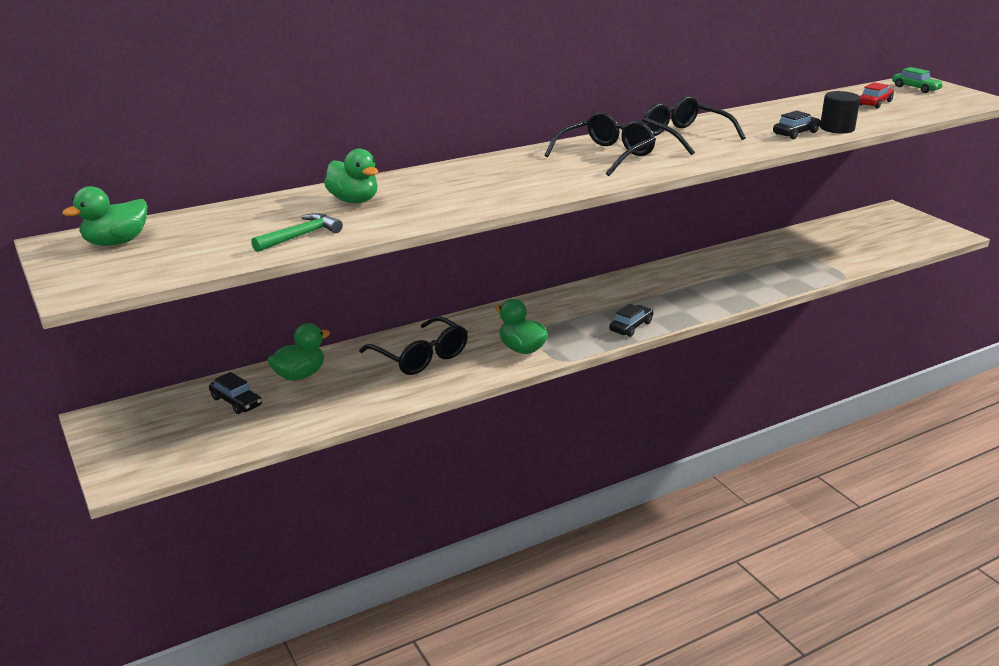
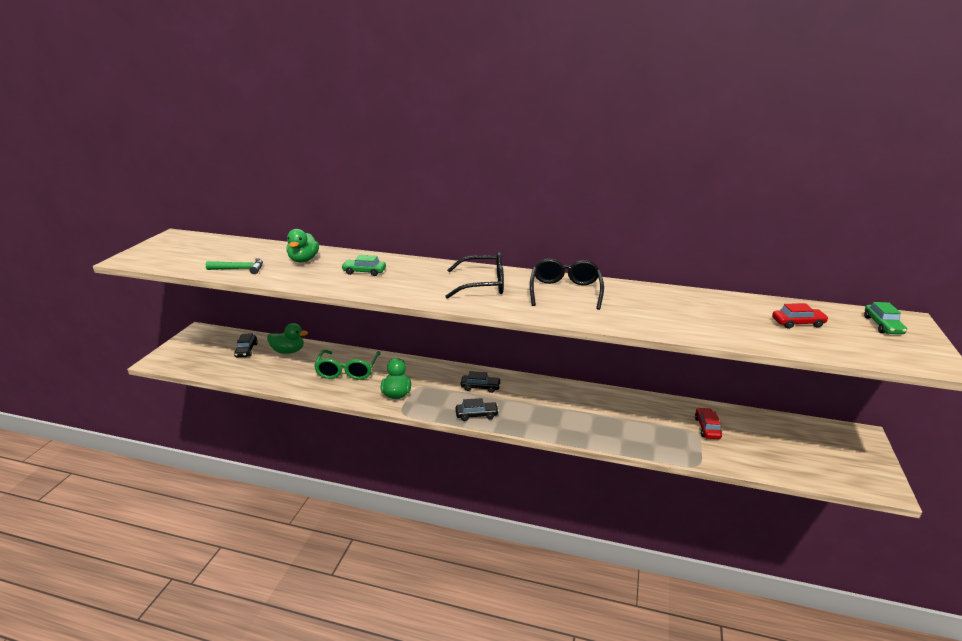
camera: 45 degrees right, 0 degrees up
(116, 242) = (186, 243): green duck -> none
(421, 357) = (347, 371): black glasses -> green glasses
(461, 186) = (364, 272): none -> green car
(795, 133) = (653, 321): black car -> black car (480, 387)
(805, 249) = (707, 428): none -> red car
(837, 128) = (699, 330): black cylinder -> none

